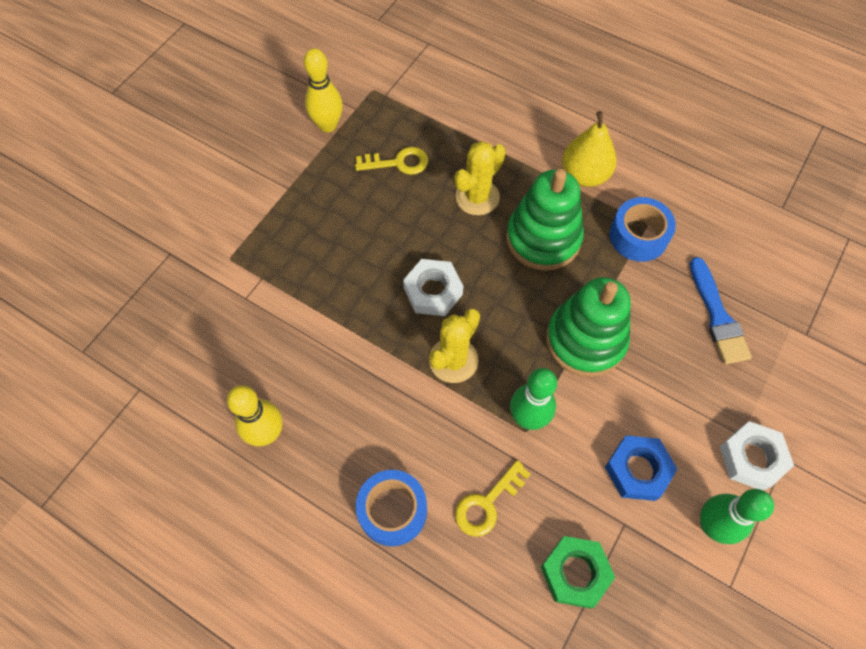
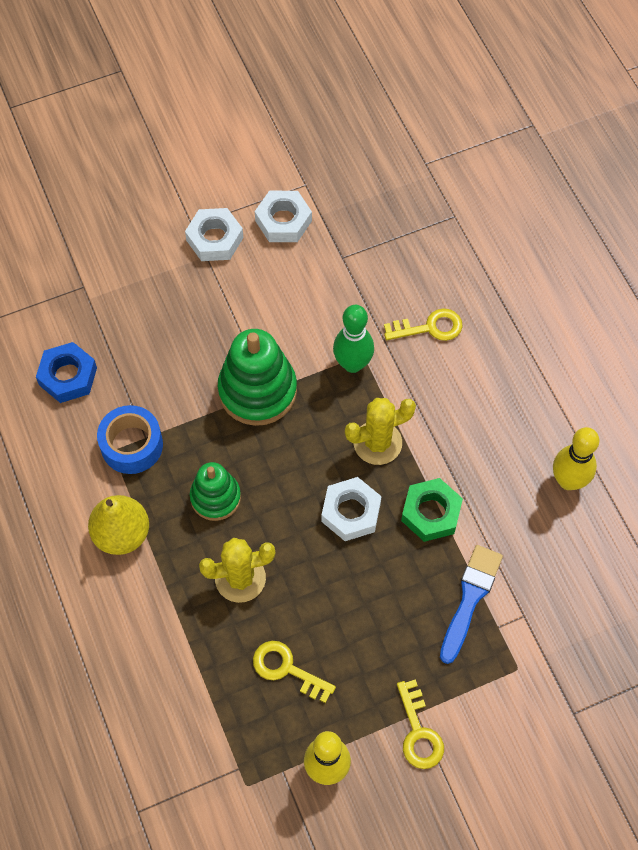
camera: 145 degrees left, 0 degrees up
(278, 178) = (418, 732): none -> yellow key
(392, 510) = (503, 365): blue tape -> none
(543, 238) = (215, 497): green stacking toy -> green stacking toy, size x0.62
(575, 573) = (401, 252): green nut -> green nut (431, 513)
(638, 470) = (302, 281): blue nut -> blue nut (68, 376)
(712, 525) = (283, 221): green bowling pin -> white nut
(717, 316) = (136, 341): blue brush -> blue brush (470, 598)

